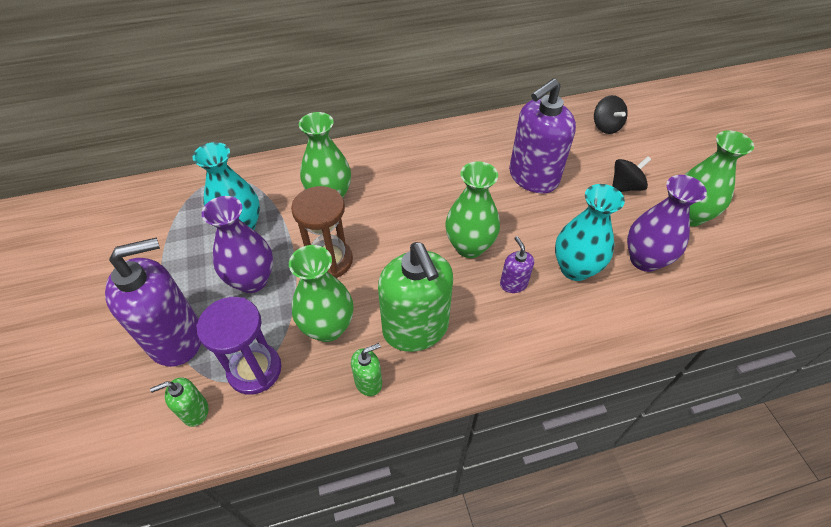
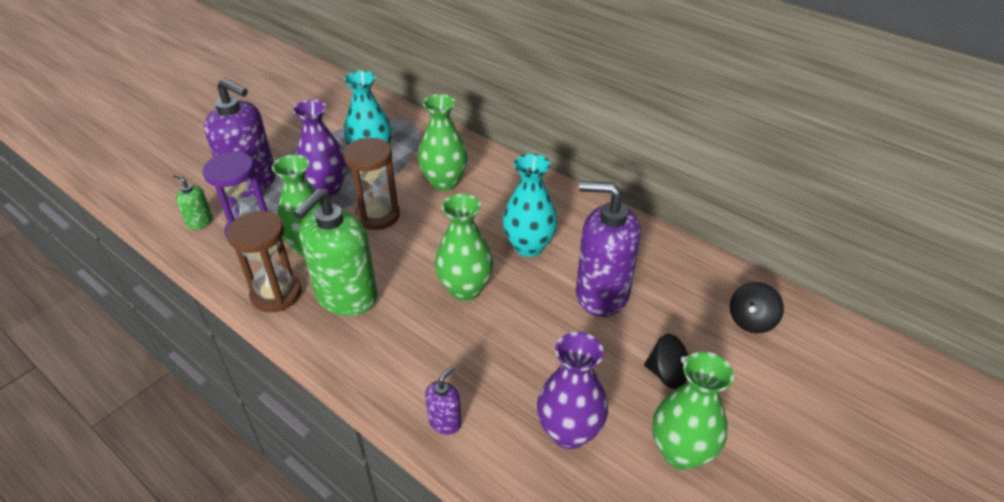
camera: 55 degrees right, 10 degrees down
(368, 382) = (276, 294): green soap dispenser -> brown hourglass
(513, 283) = (446, 338): purple soap dispenser -> purple soap dispenser (445, 422)
(575, 268) = (504, 377): turquoise vase -> turquoise vase (529, 246)

